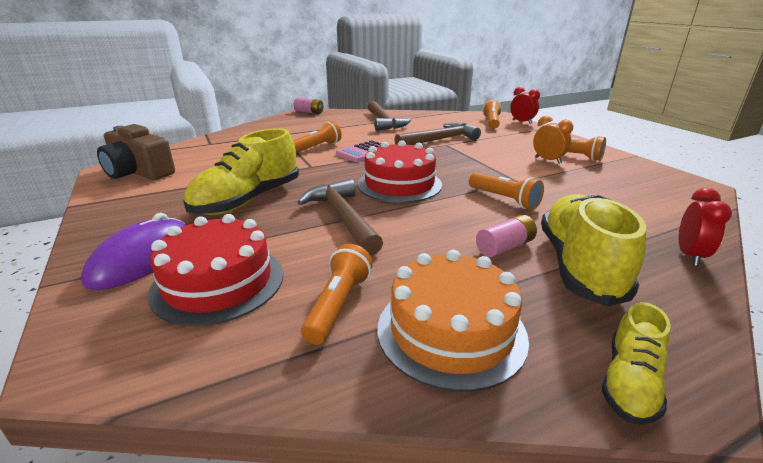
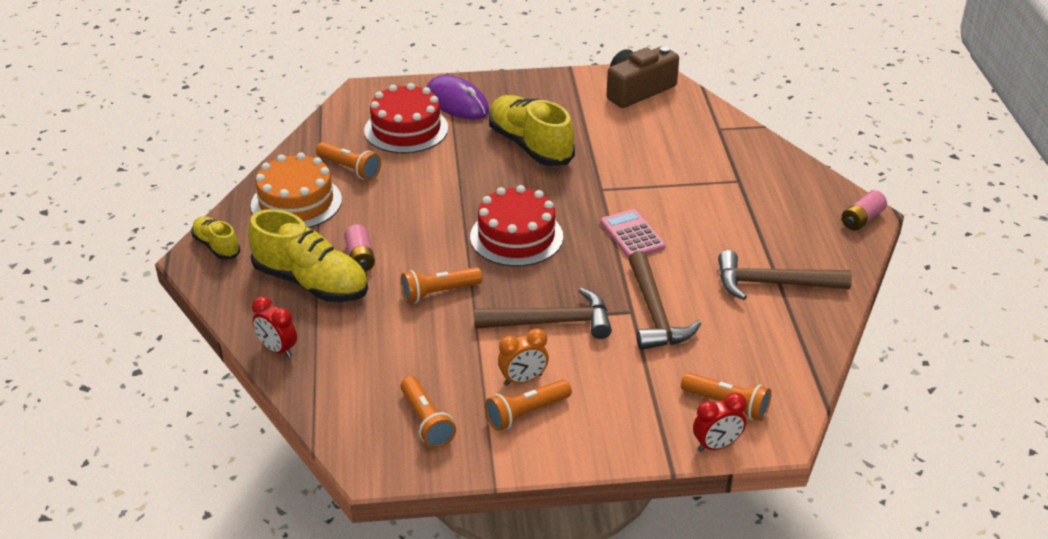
camera: 110 degrees right, 10 degrees up
(316, 147) = (667, 202): orange flashlight -> orange flashlight (426, 421)
(343, 217) = (463, 189): brown hammer -> brown hammer (551, 322)

